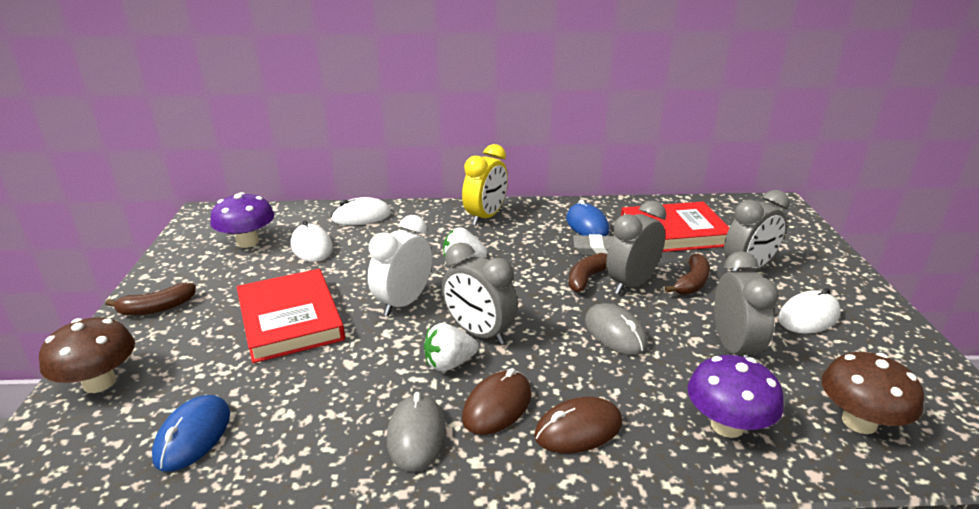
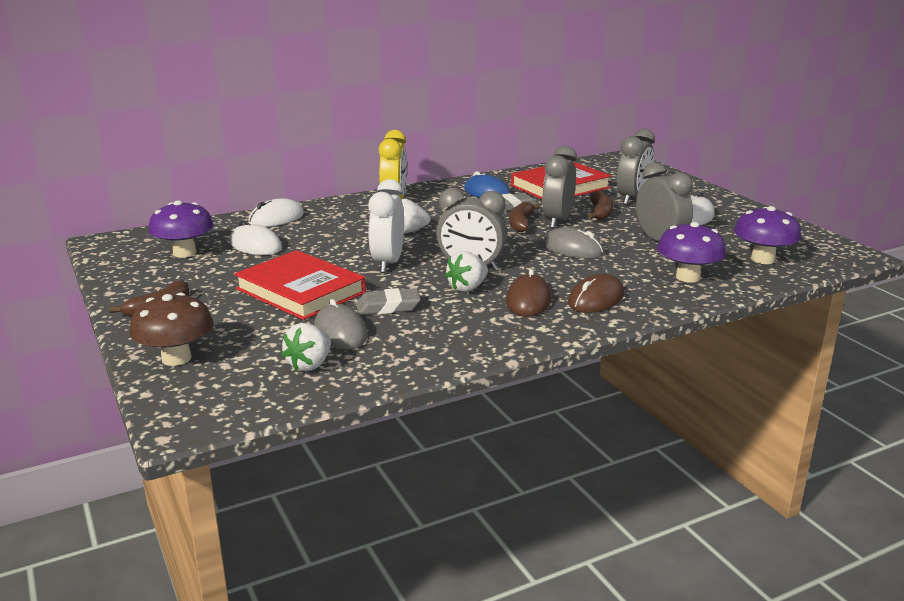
camera: 25 degrees left, 5 degrees down
(193, 436) = (310, 365): blue mouse -> white strawberry
(345, 369) = (388, 307): none -> grey eraser
(416, 435) = (487, 326): grey mouse -> grey mouse (340, 332)
(859, 422) = (762, 259): brown mushroom -> purple mushroom

